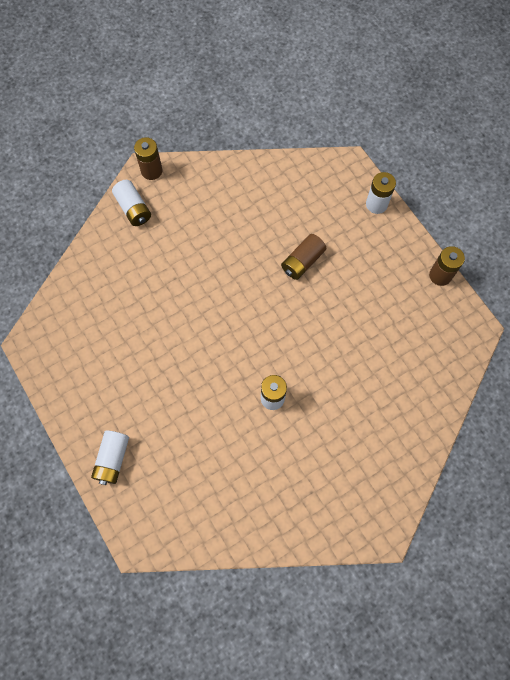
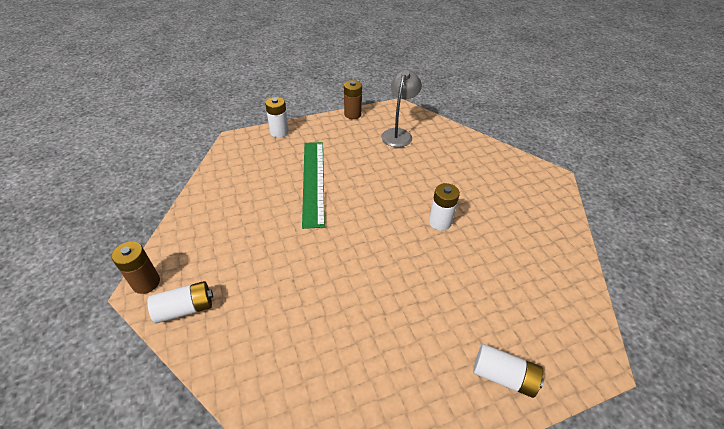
camera: 80 degrees left, 25 degrees down
(302, 262) = (313, 181): brown battery -> green ruler
(415, 337) = (398, 134): none -> grey lamp

